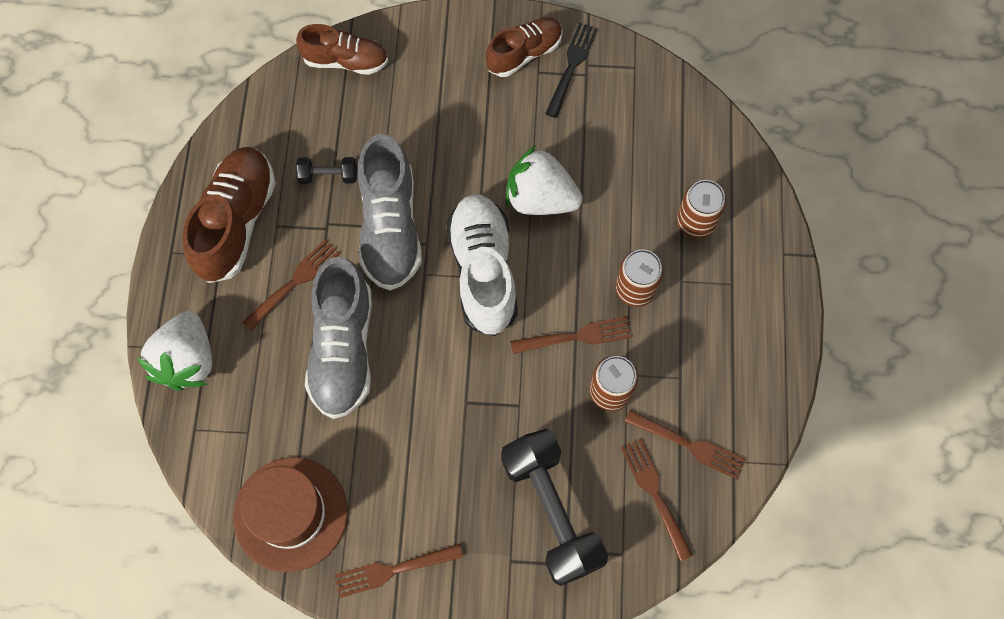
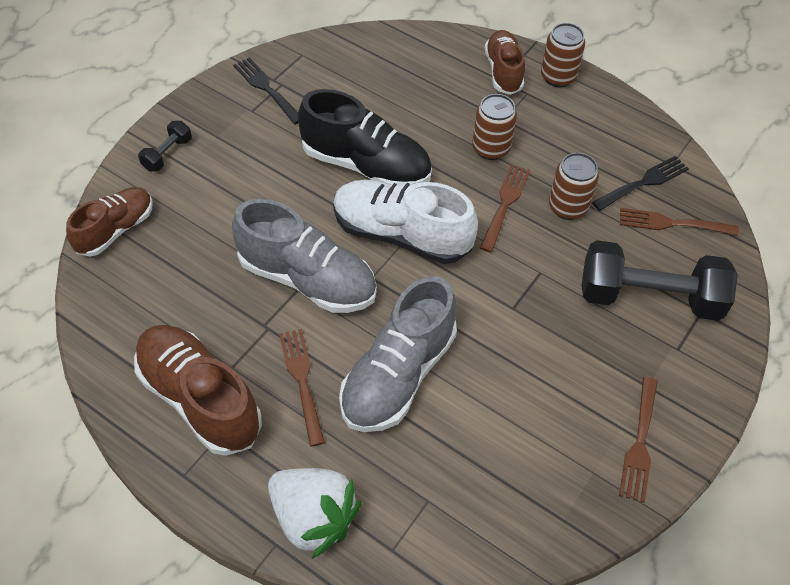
camera: 60 degrees left, 15 degrees down
(290, 514) = (536, 503): brown hat -> none
(328, 176) = (217, 300): black dumbbell -> black dumbbell (167, 154)
(343, 349) = (398, 375): grey shoe -> grey shoe turned 90 degrees clockwise
(524, 54) = (227, 110): brown shoe -> brown shoe (503, 72)
(540, 198) = (365, 165): white strawberry -> black shoe
(688, 445) = (643, 183): brown fork -> black fork
(696, 222) = (461, 87): brown can -> brown can (558, 77)

